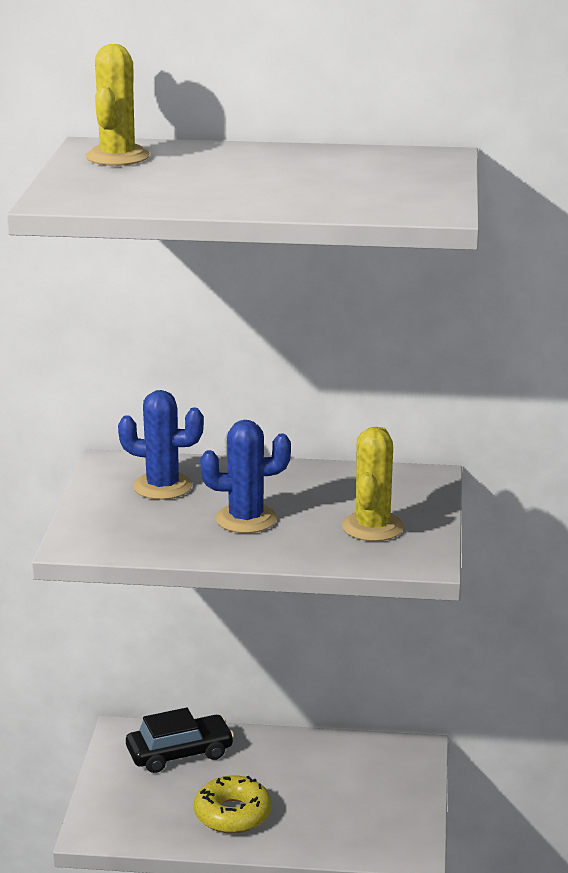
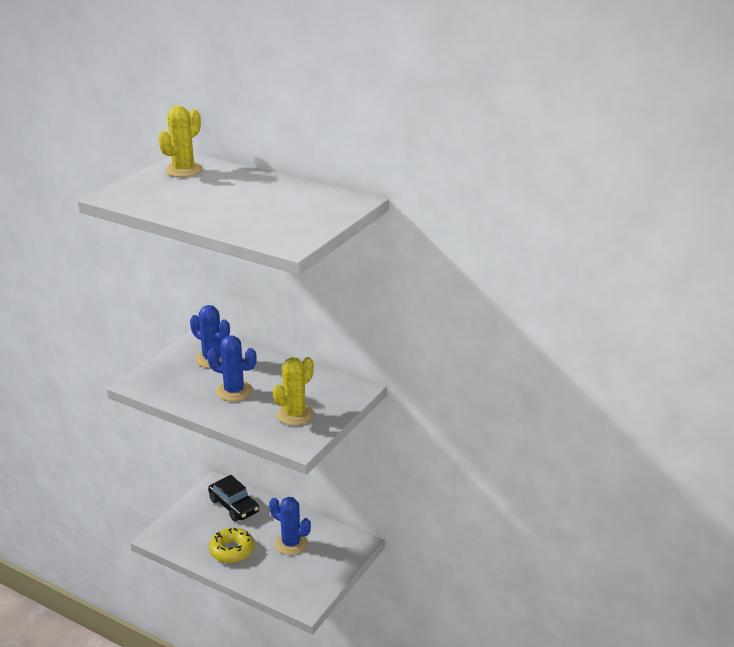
camera: 25 degrees right, 5 degrees up
(180, 753) = (234, 506): black car -> black car turned 45 degrees clockwise
(316, 779) = (291, 543): none -> blue cactus

